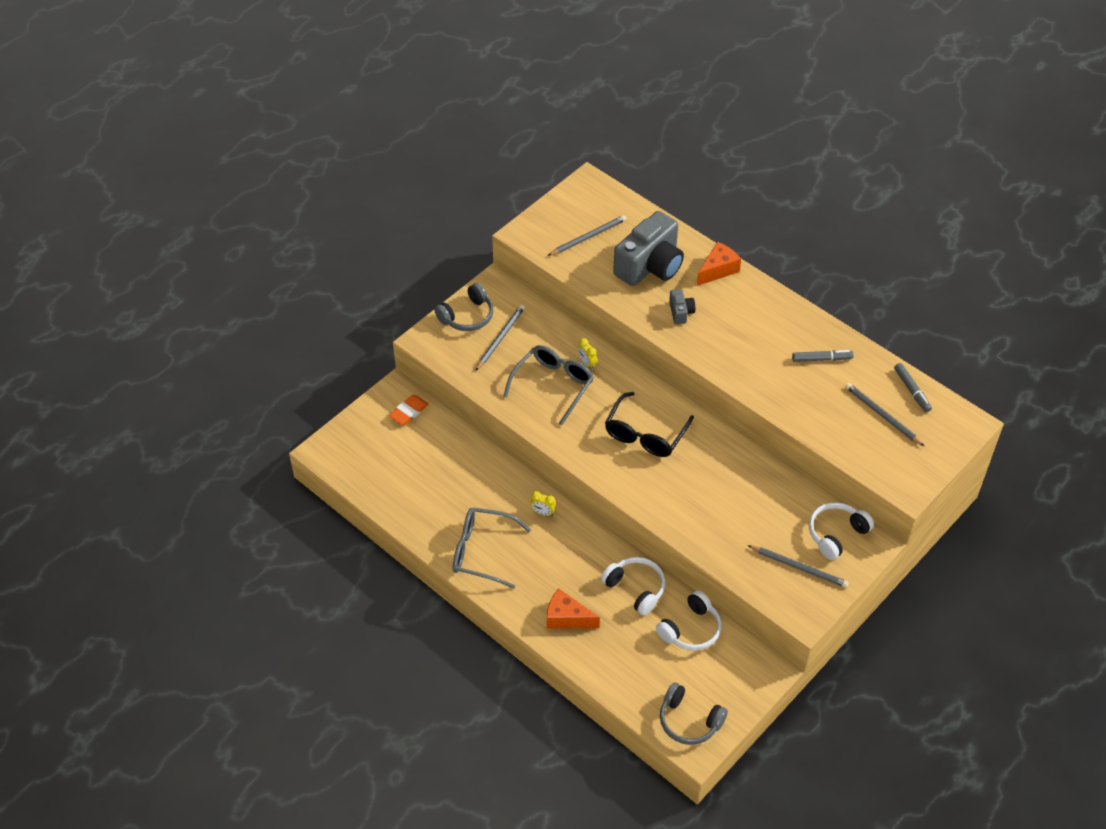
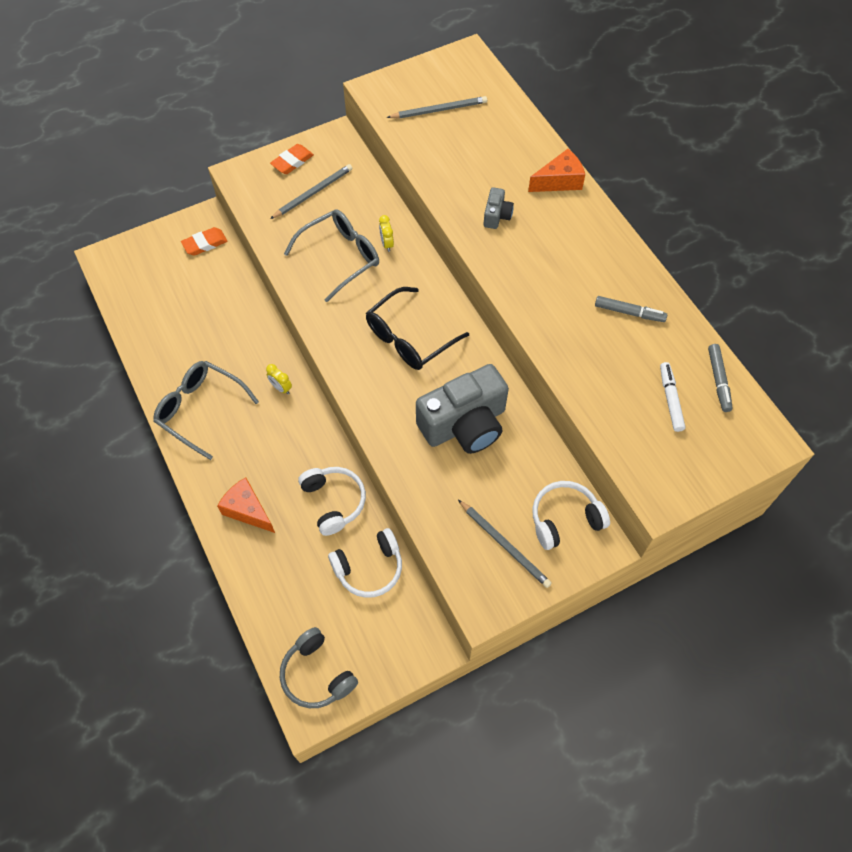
camera: 20 degrees right, 10 degrees up
(467, 316) = (292, 161): grey headphones -> orange eraser
(650, 266) = (488, 157): grey camera -> grey camera (465, 424)
(882, 415) = (670, 399): grey pencil -> white marker

